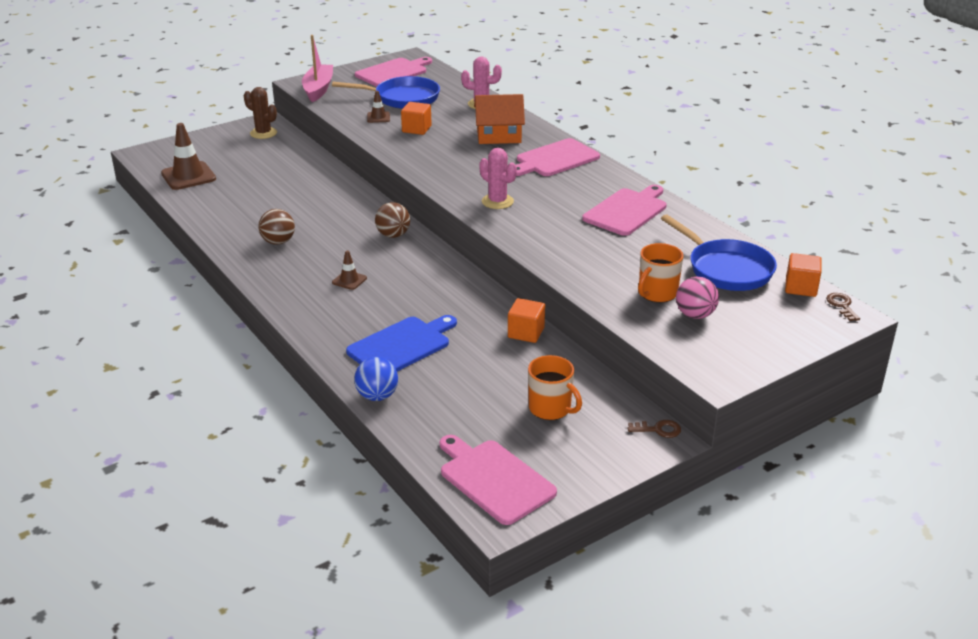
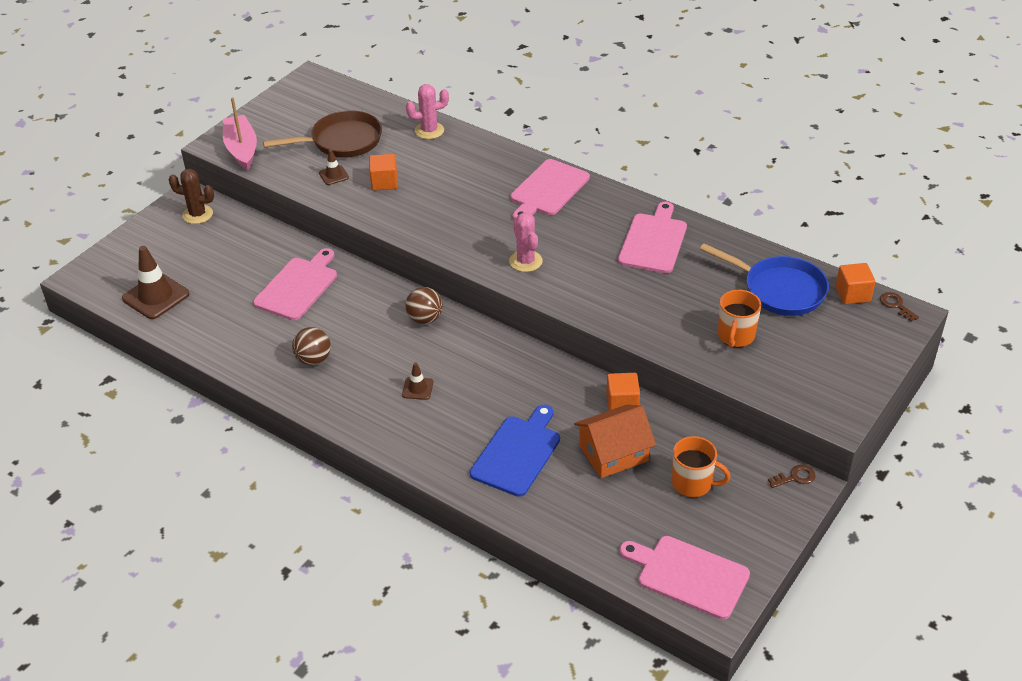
camera: 20 degrees left, 10 degrees up
(377, 396) = (531, 518): blue ball -> none
(393, 72) = (307, 105): pink cutting board -> pink cutting board (298, 287)
(403, 98) = (342, 141): blue pan -> brown pan
(497, 201) = (525, 261): pink cactus -> pink cactus turned 45 degrees clockwise
(498, 135) = (473, 171): orange house -> orange house (613, 453)
(695, 315) = (781, 352): pink ball -> none

